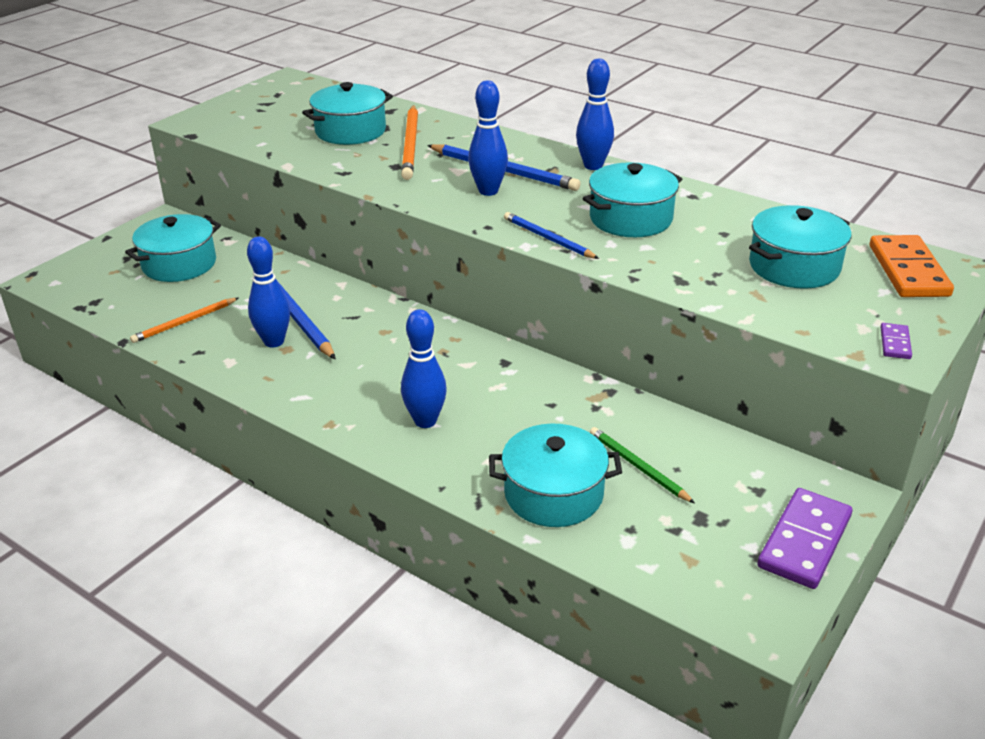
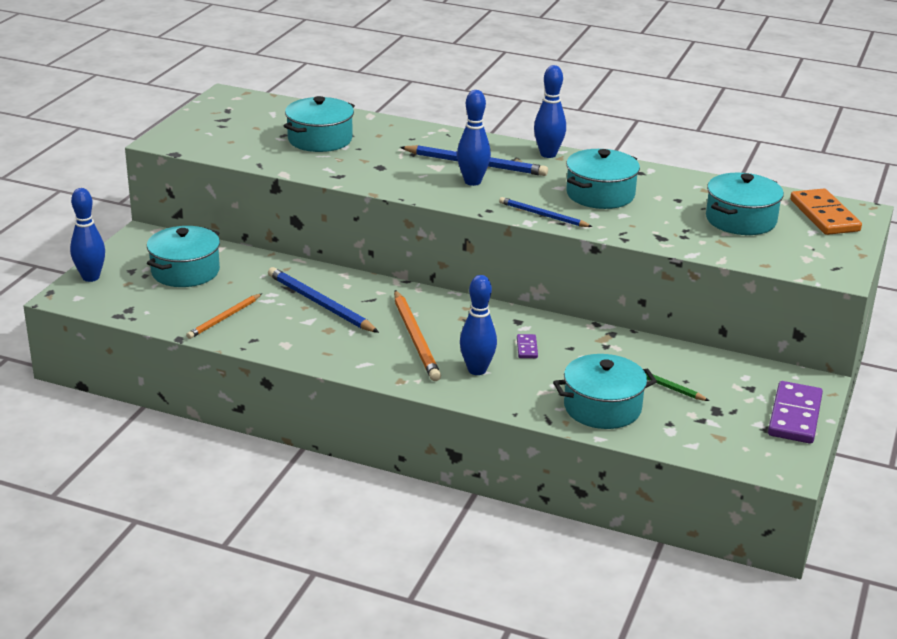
camera: 15 degrees left, 5 degrees down
(274, 341) = (314, 325): blue bowling pin -> blue bowling pin (91, 277)
(411, 145) = (382, 147): orange pencil -> orange pencil (415, 338)
(895, 343) = (832, 266): purple domino -> purple domino (527, 348)

